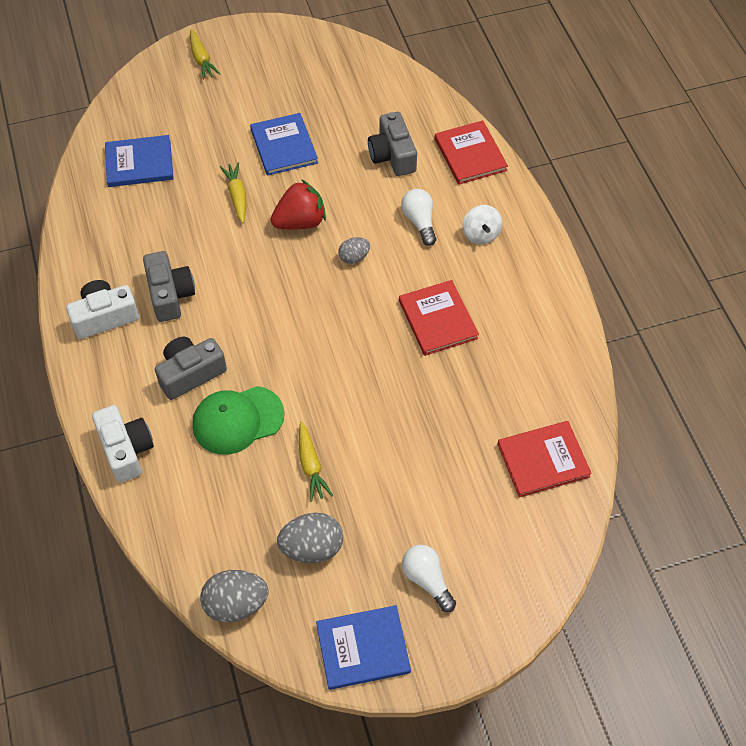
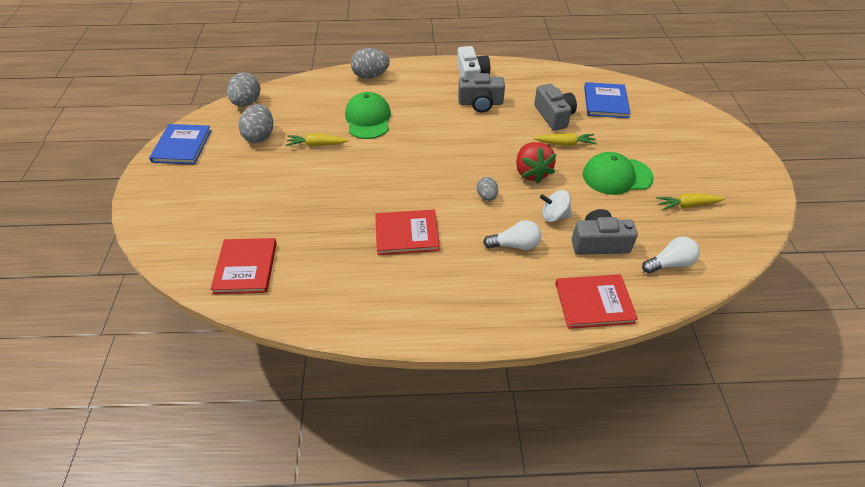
camera: 105 degrees right, 10 degrees down
(126, 449) = (370, 76): white camera -> grey egg
(190, 373) = (413, 104): grey camera -> grey camera (554, 116)
(201, 59) = (723, 144): yellow carrot -> yellow carrot (688, 205)
(283, 146) = (617, 176): blue book -> green cap
(427, 580) = (201, 182): white light bulb -> white light bulb (669, 263)
(480, 234) = (489, 285): white spinning top -> white spinning top (554, 216)

